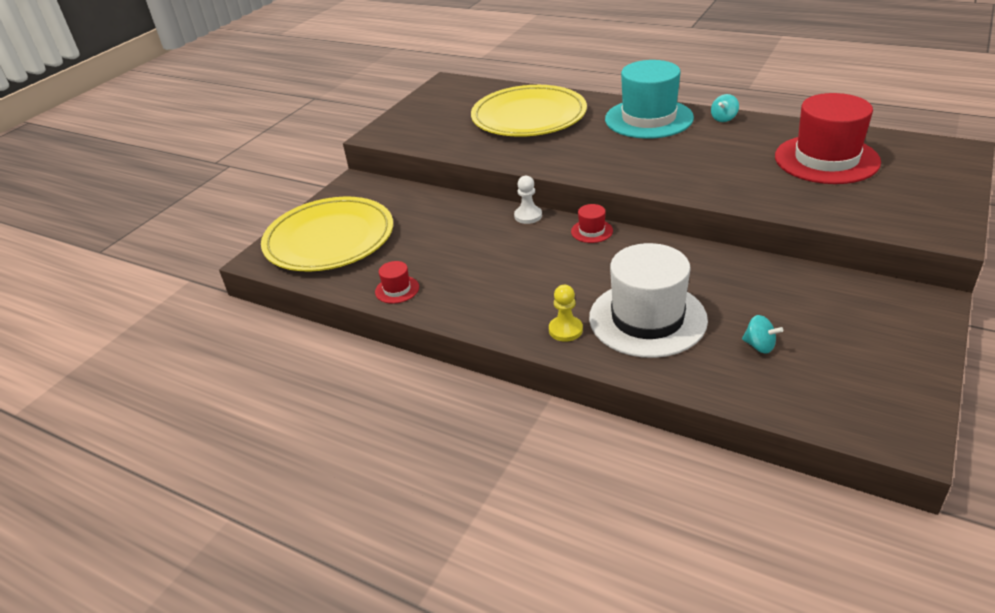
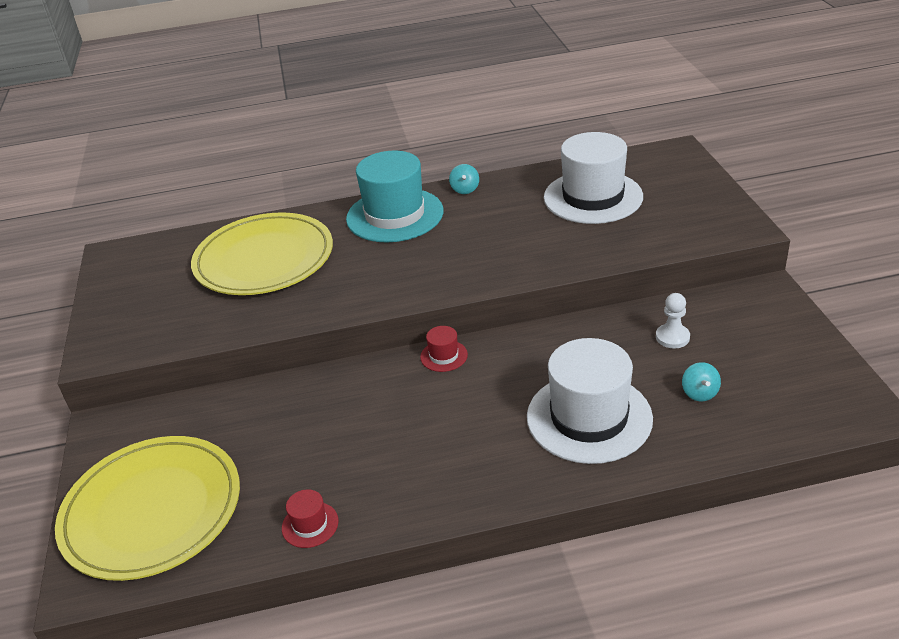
camera: 40 degrees left, 0 degrees up
(528, 216) = (361, 370): white pawn -> white pawn (672, 337)
(565, 330) = (532, 469): yellow pawn -> none
(759, 346) = (699, 393): turquoise spinning top -> turquoise spinning top turned 90 degrees clockwise
(826, 159) = (593, 197): red hat -> white hat

